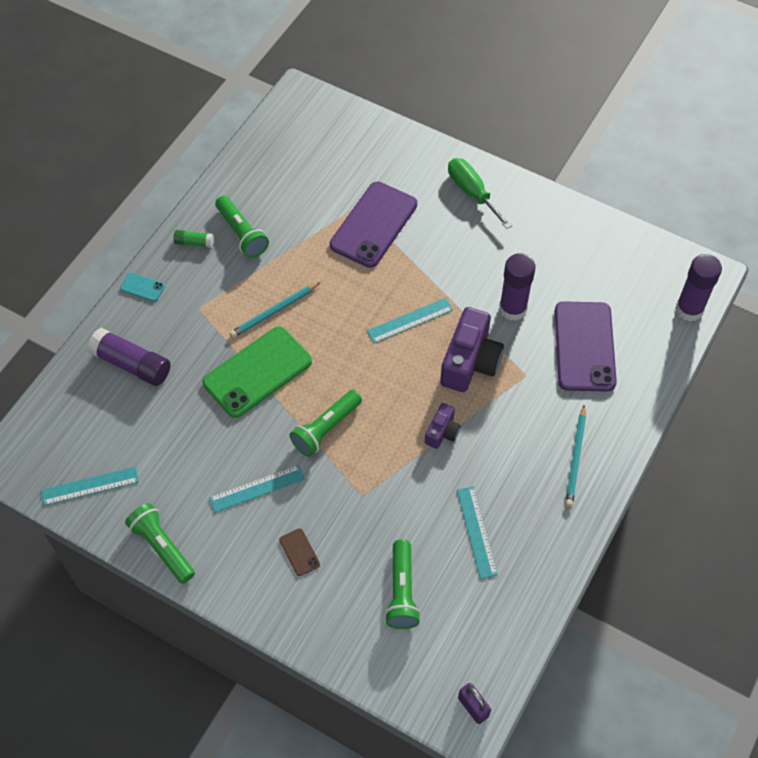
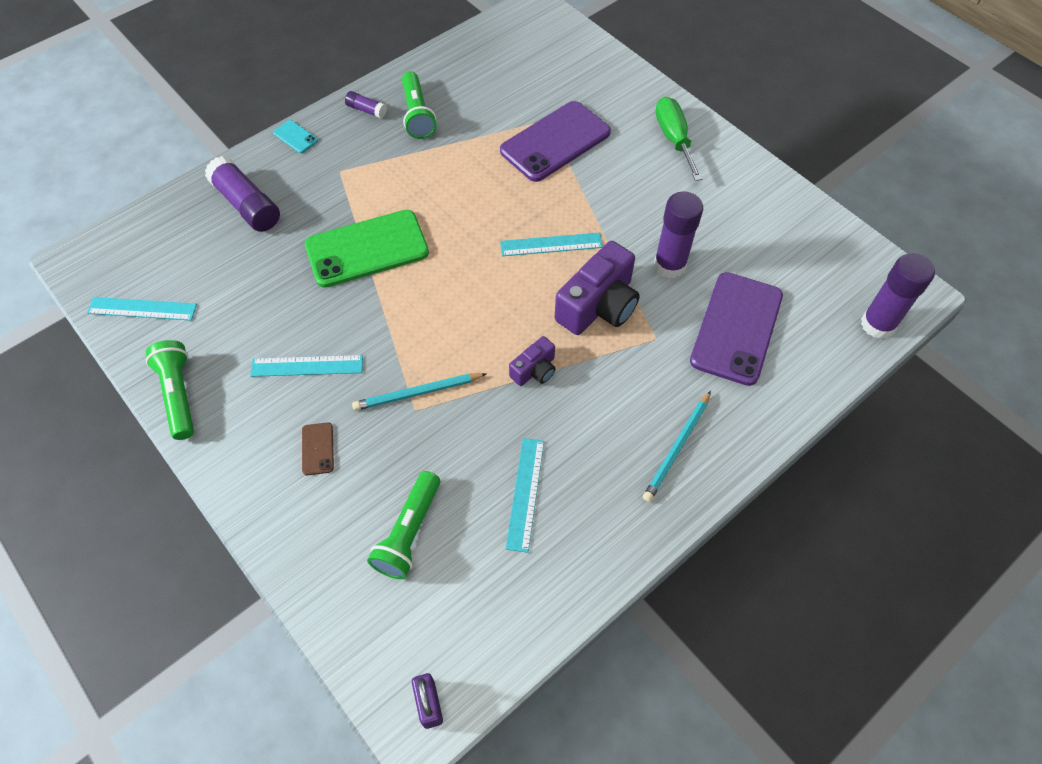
camera: 20 degrees right, 0 degrees up
(194, 242) = (366, 110): green glue stick -> purple glue stick
(274, 312) = (413, 196): turquoise pencil -> turquoise pencil (417, 393)
(326, 429) = (409, 327): green flashlight -> none

